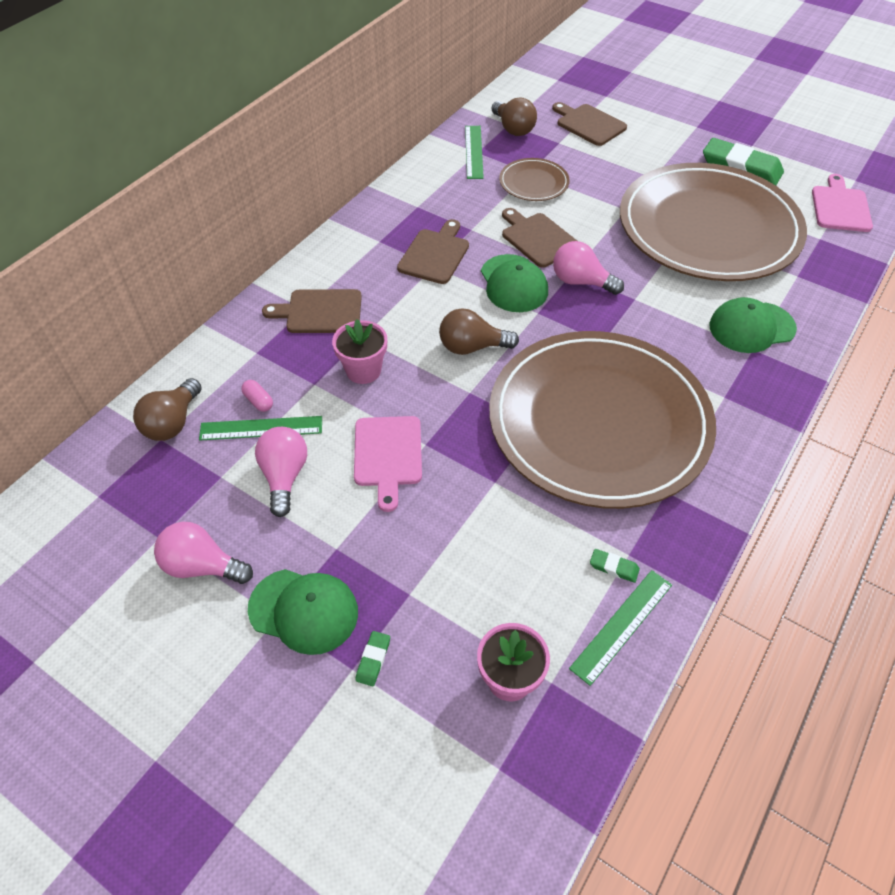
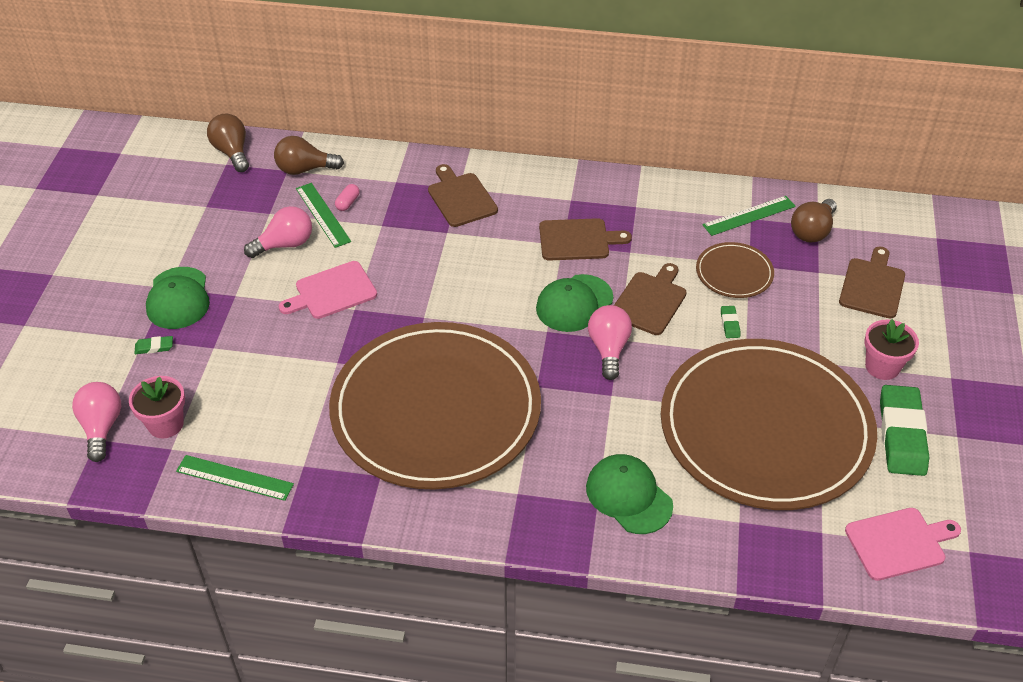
camera: 65 degrees right, 5 degrees down
(202, 566) = (192, 236): pink light bulb -> pink light bulb (102, 427)
(363, 370) = (411, 246): pink flower pot -> pink flower pot (882, 367)
(472, 347) = (476, 301): brown light bulb -> brown light bulb (232, 152)
(614, 567) = (286, 459): green eraser -> green eraser (730, 324)

